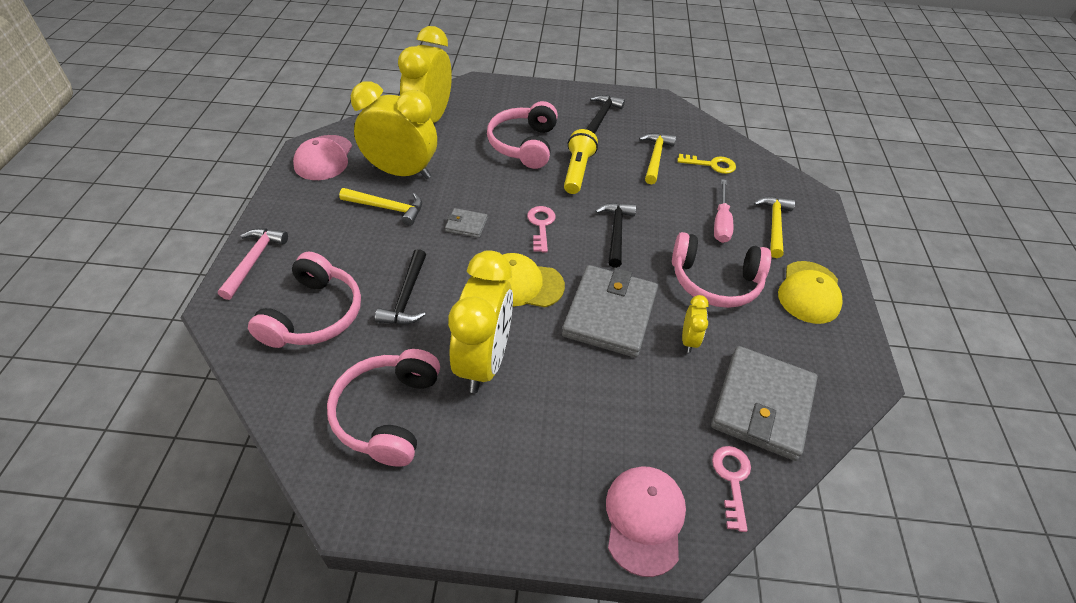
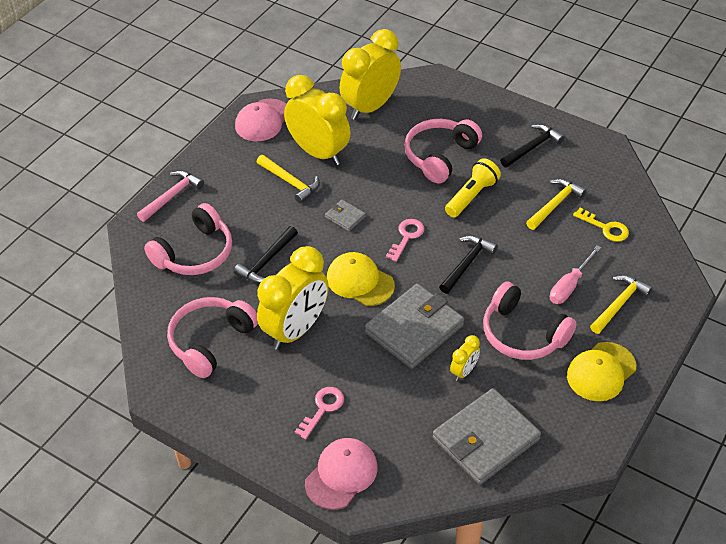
camera: 30 degrees right, 0 degrees up
(732, 480) = (421, 477): pink key -> pink key (322, 409)

